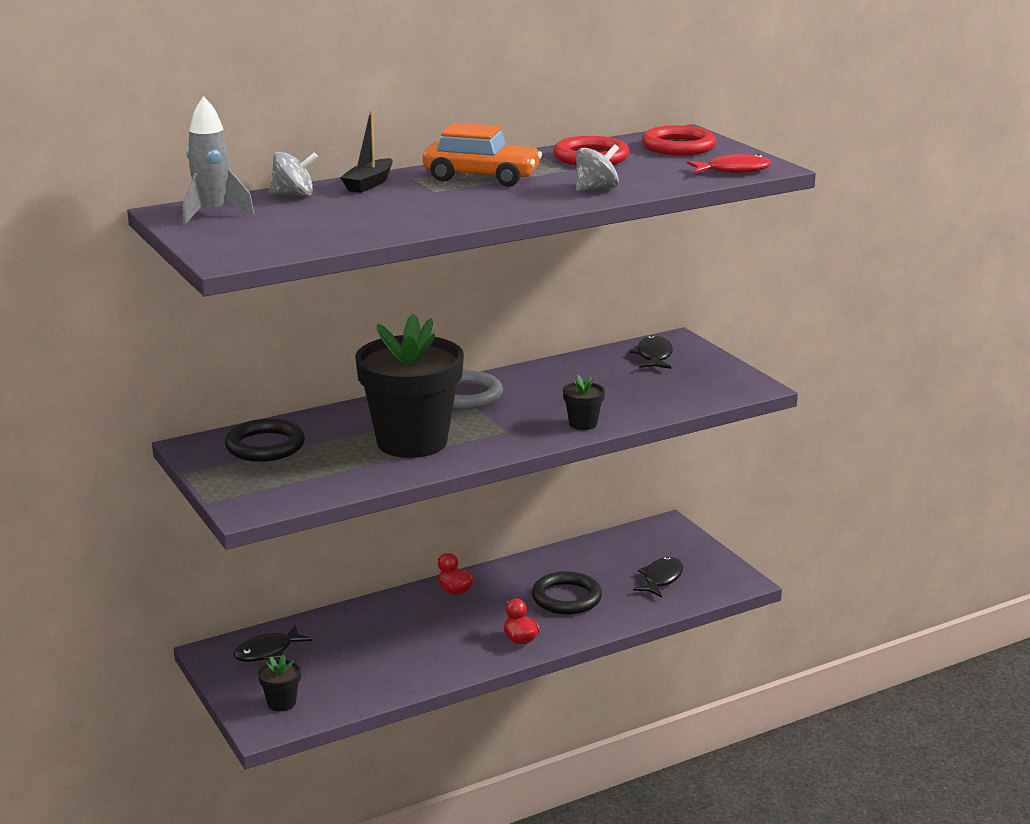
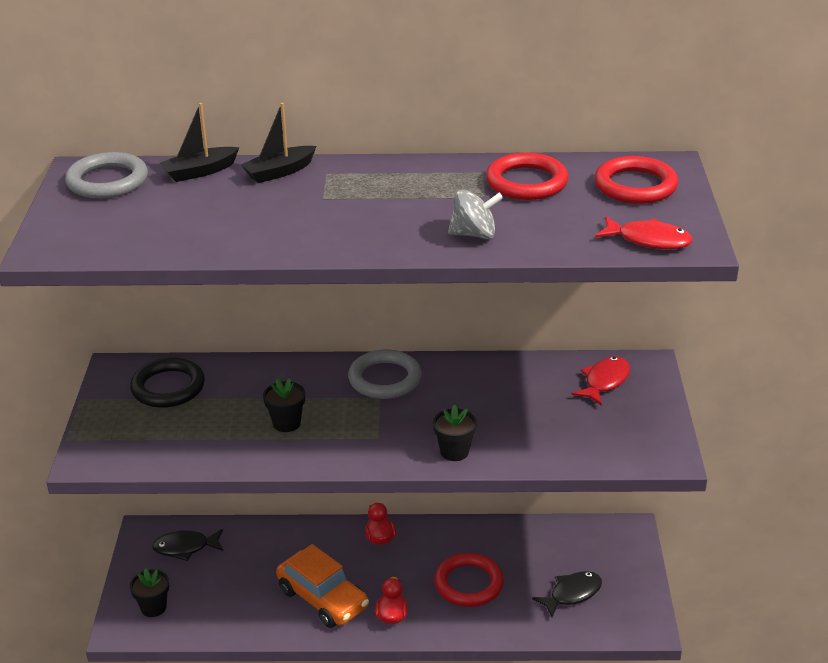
camera: 30 degrees right, 10 degrees up
(213, 213) = (107, 181): grey rocket -> grey ring
(294, 195) = (200, 172): grey spinning top -> black boat
(412, 442) = (286, 423): black flower pot -> black flower pot, size x0.40
(481, 177) = (388, 187): orange car -> orange car (322, 599)
(566, 598) = (469, 583): black ring -> red ring
(654, 356) = (604, 381): black fish -> red fish

